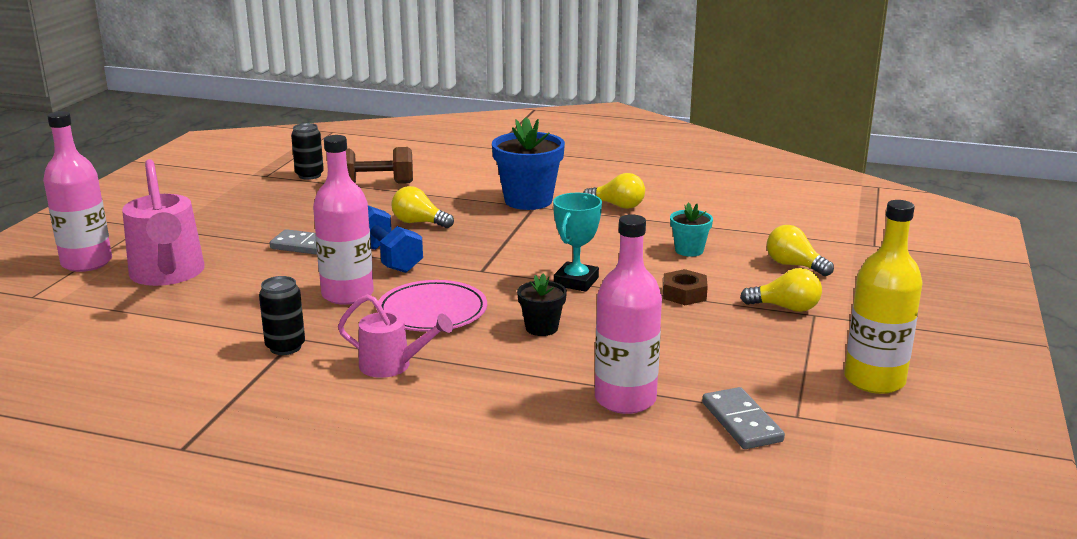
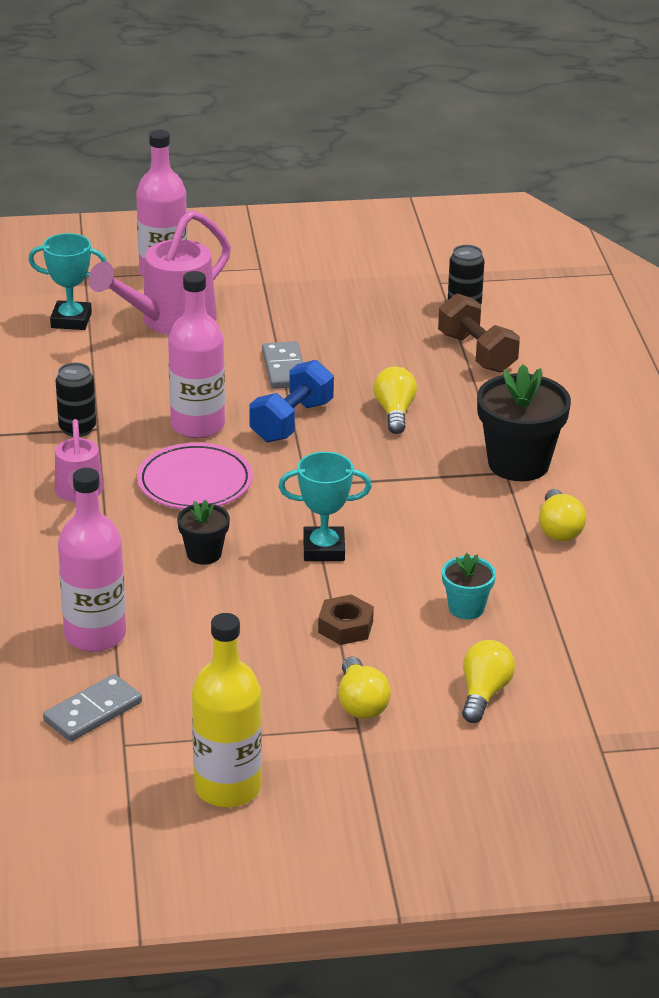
camera: 65 degrees right, 10 degrees up
(96, 316) = (71, 320): none -> turquoise trophy
(528, 200) = (518, 464): blue flower pot -> black flower pot

